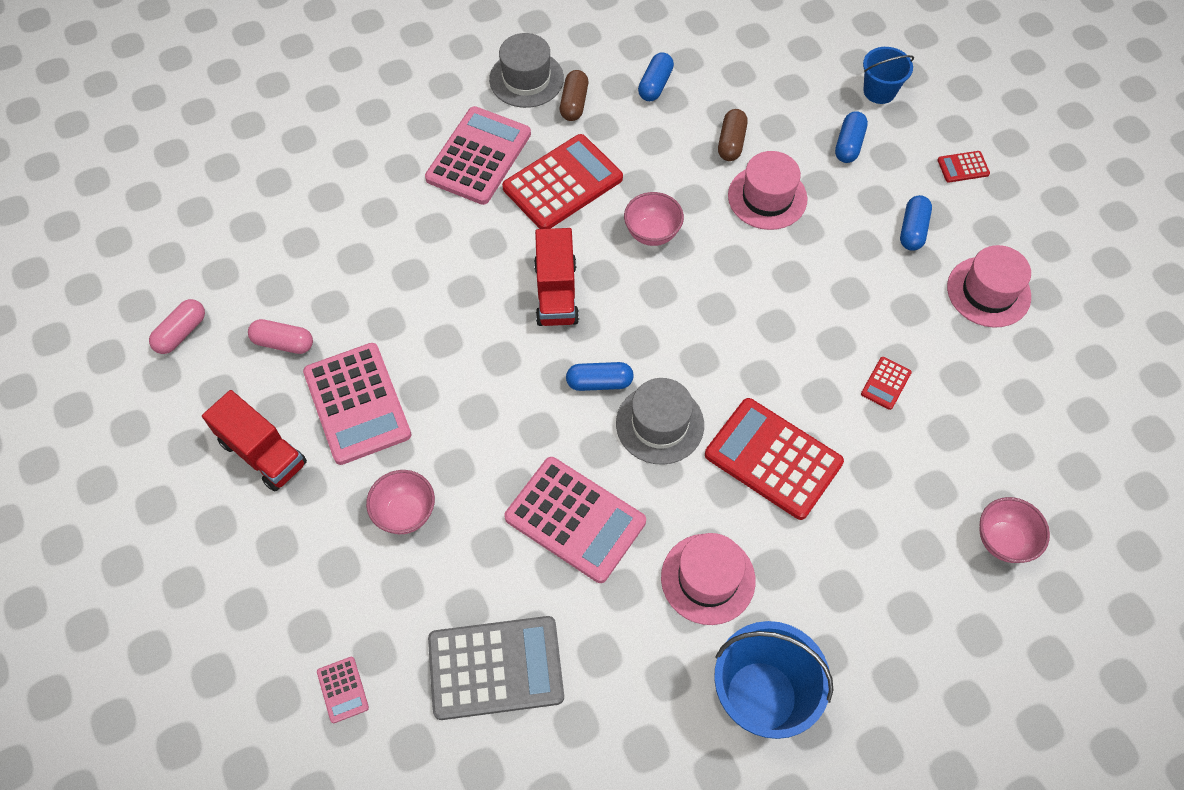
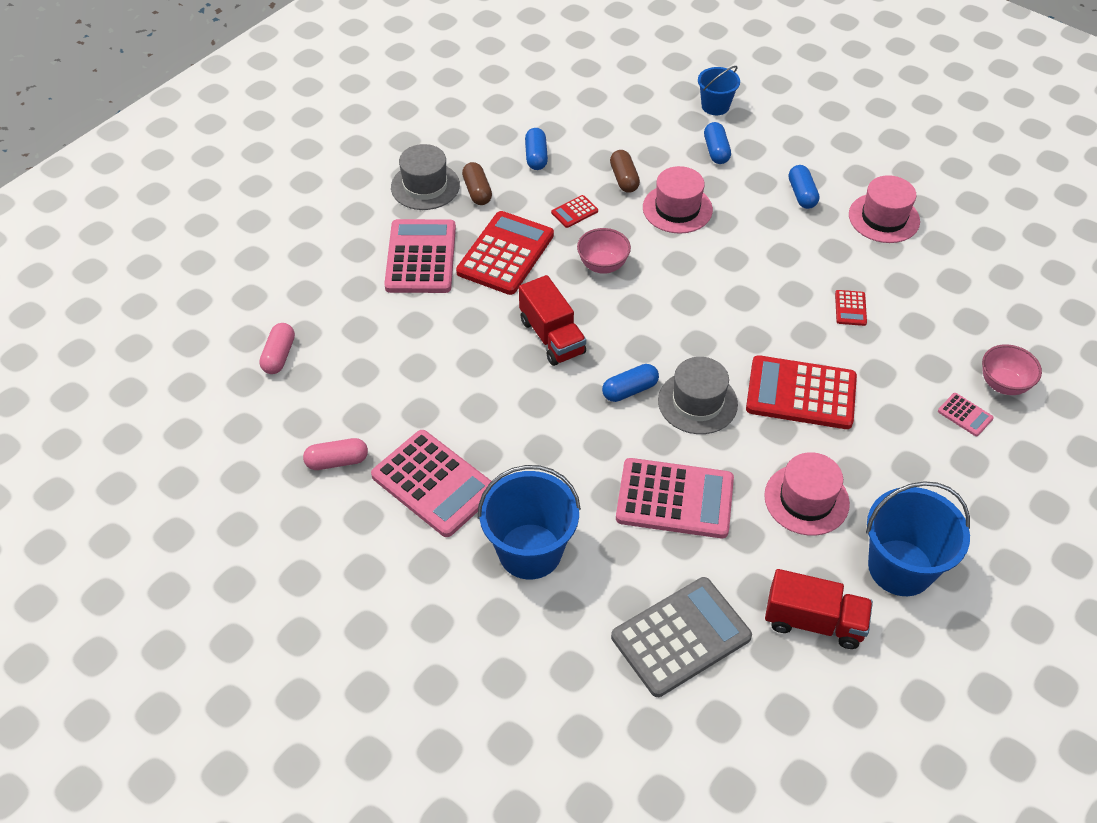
camera: 25 degrees left, 10 degrees down
(181, 333) = (236, 488): pink capsule -> pink capsule (279, 356)
(263, 453) = (373, 555): red truck -> red truck (813, 621)
(342, 690) = (562, 710): pink calculator -> pink calculator (965, 415)
(405, 513) = (530, 551): pink bowl -> blue bucket
(963, 167) = (810, 139): red calculator -> red calculator (574, 212)

